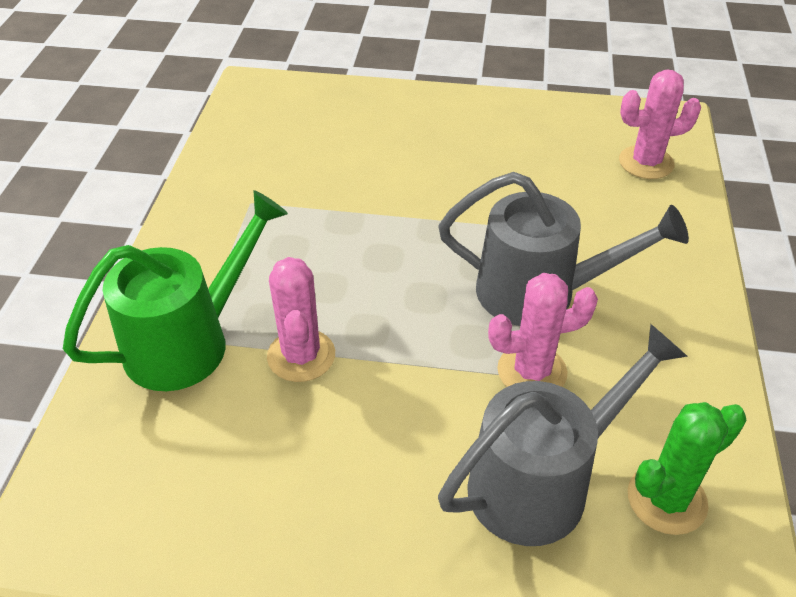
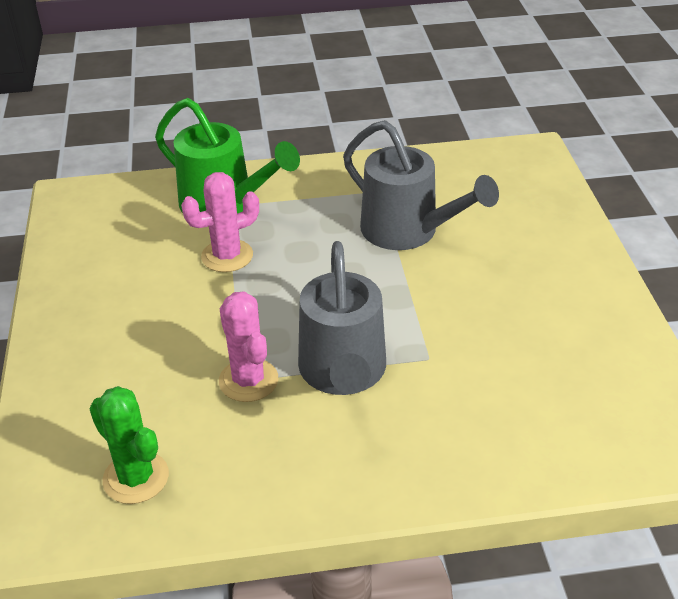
camera: 75 degrees right, 5 degrees down
(542, 481) = (140, 401): grey watering can -> grey watering can (408, 231)
(646, 163) = (586, 431): pink cactus -> none

